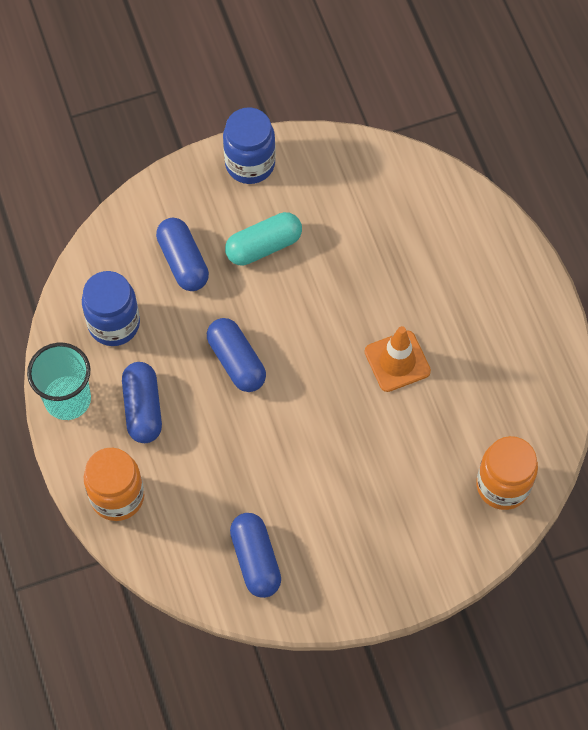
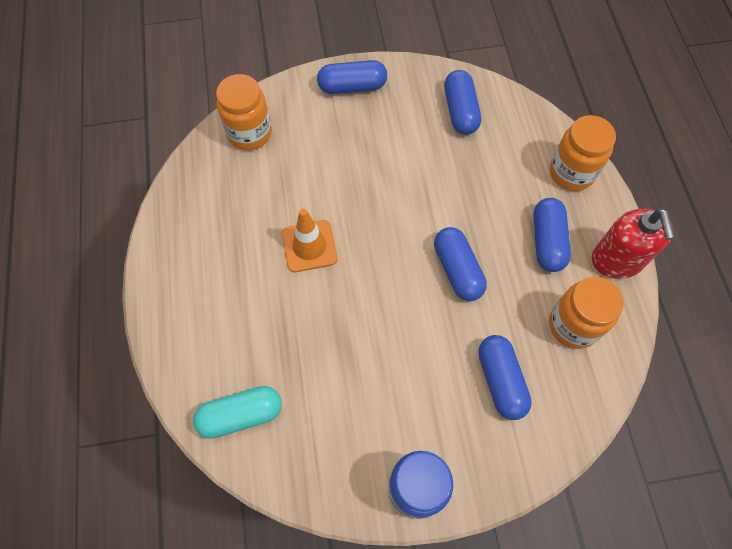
camera: 170 degrees left, 0 degrees up
(67, 399) = (617, 260): turquoise cup -> red soap dispenser
(114, 324) = (573, 325): blue jar -> orange jar
(264, 246) = (415, 383): turquoise capsule -> turquoise capsule (241, 415)
(395, 573) = (352, 86): none -> blue capsule

